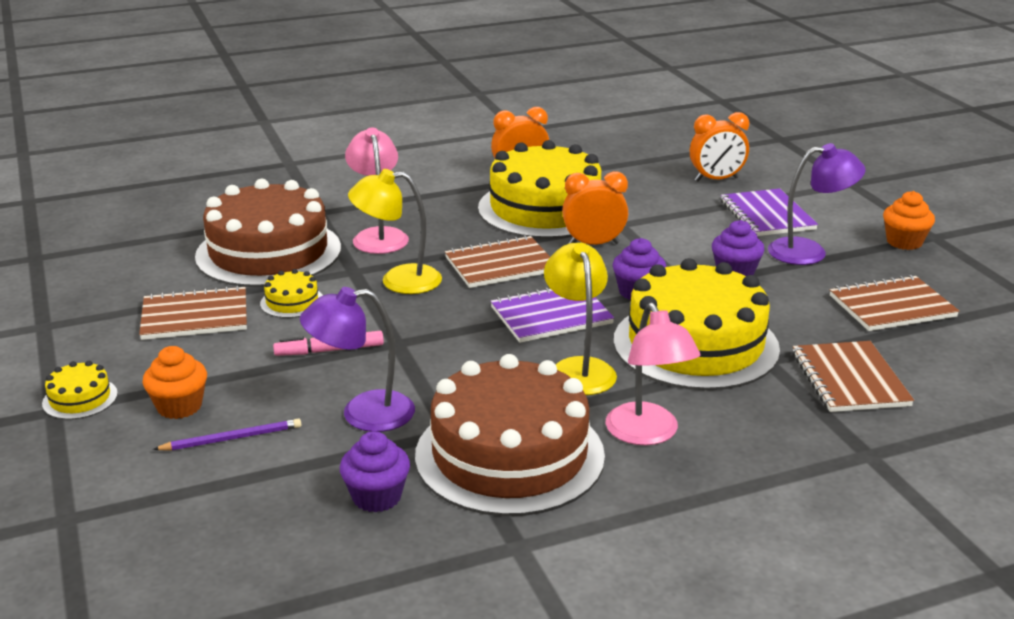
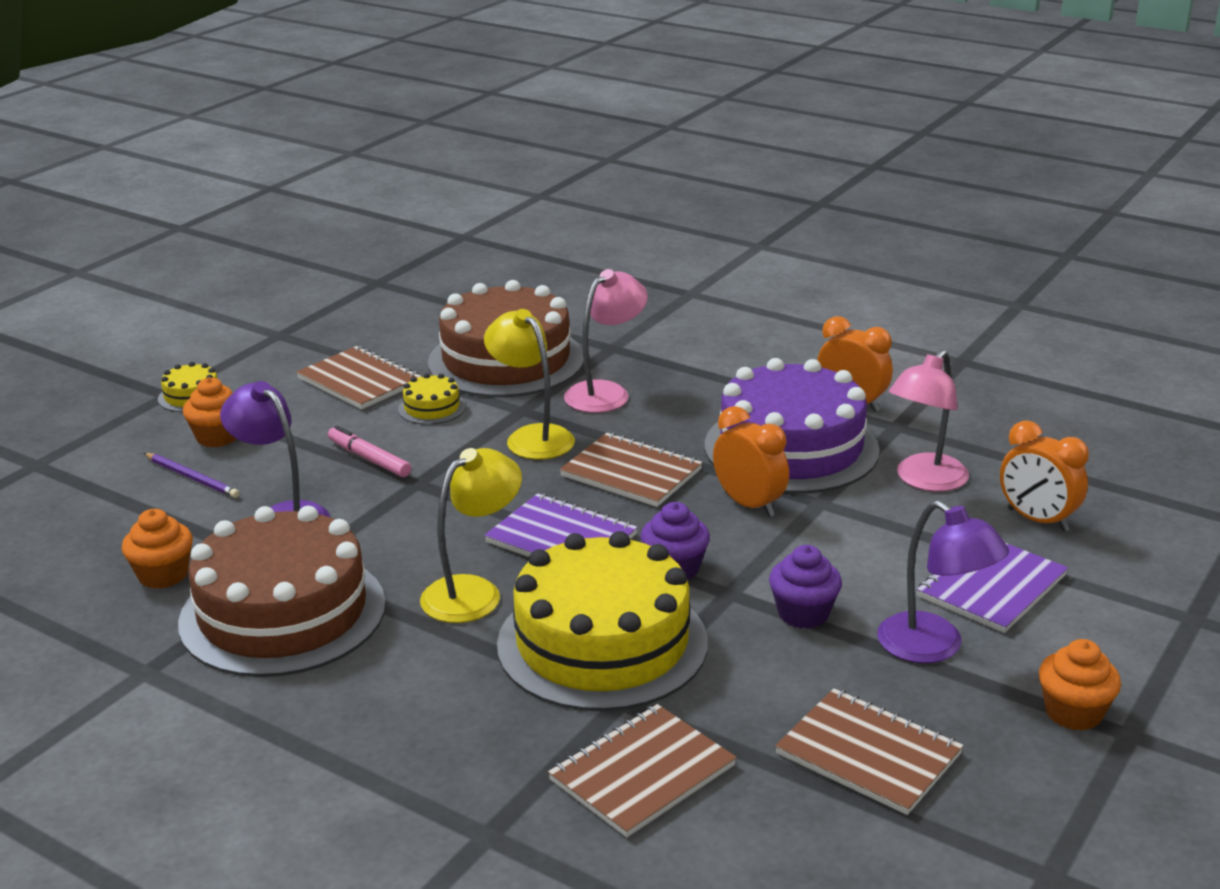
camera: 55 degrees right, 0 degrees up
(377, 497) = (163, 575): purple cupcake -> orange cupcake
(545, 208) = (791, 448): yellow cake -> purple cake
(647, 434) = (390, 675): pink lamp -> pink lamp (924, 480)

